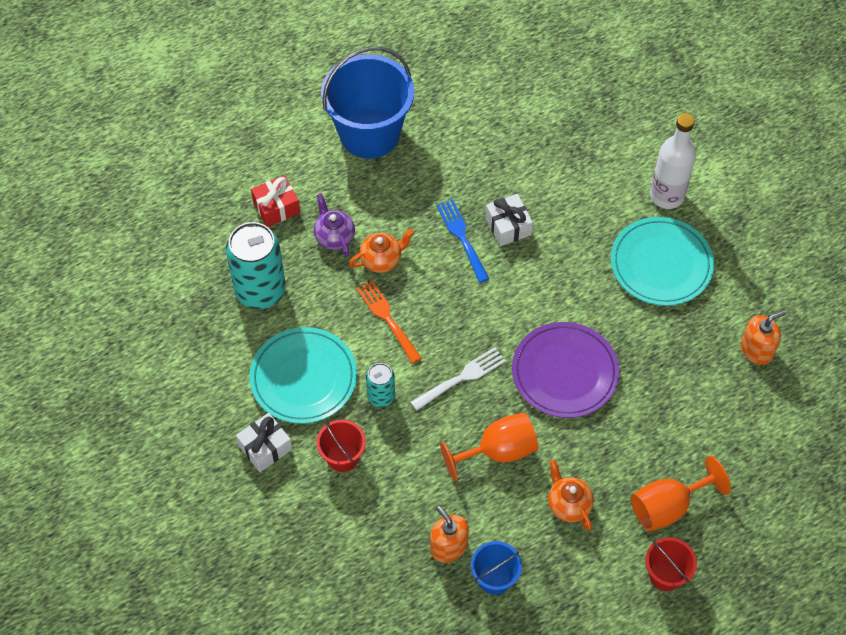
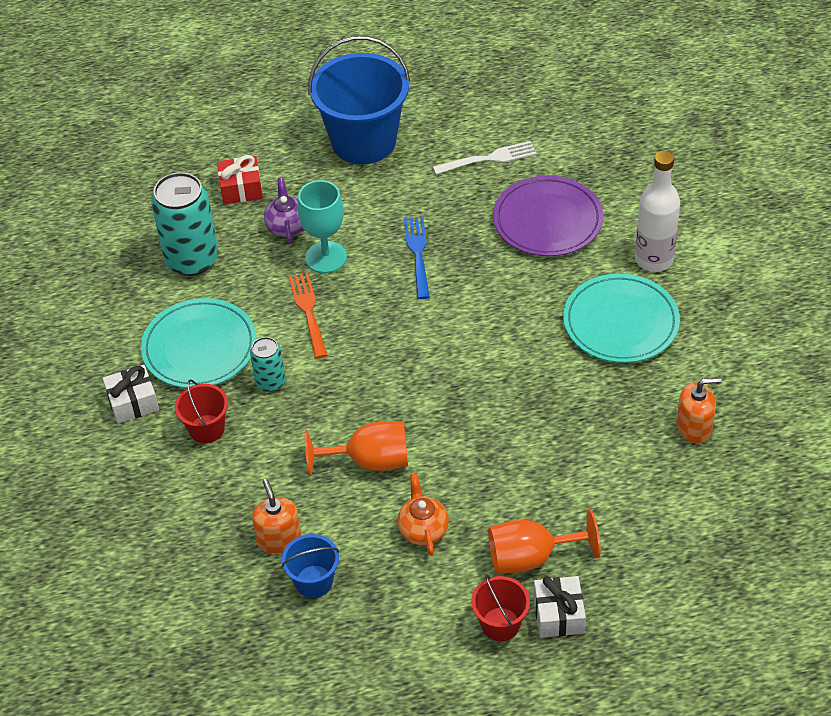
camera: 20 degrees right, 10 degrees down
(381, 260) = (326, 257): orange teapot -> turquoise goblet
(461, 378) = (360, 384): white fork -> white fork (488, 159)
(508, 226) = (470, 253): white gift -> white gift (558, 614)
(564, 372) = (472, 402): purple plate -> purple plate (547, 220)

